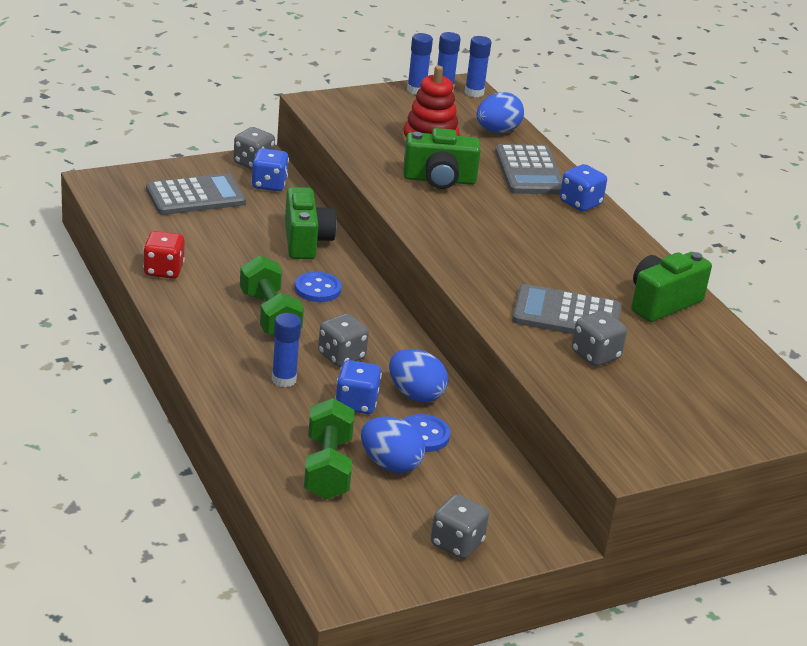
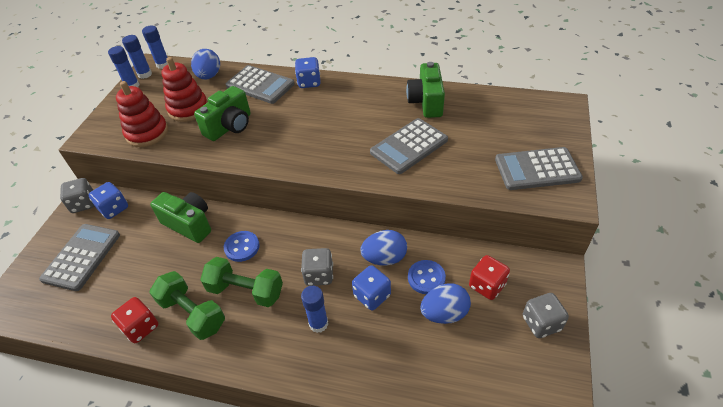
camera: 45 degrees left, 15 degrees up
(327, 467) = (427, 353): green dumbbell -> green dumbbell (192, 313)
(364, 133) = (147, 133): none -> red stacking toy
(463, 485) = (487, 285): none -> red dice
(595, 355) = (456, 156): grey dice -> none
(650, 425) = (537, 169): none -> grey calculator

